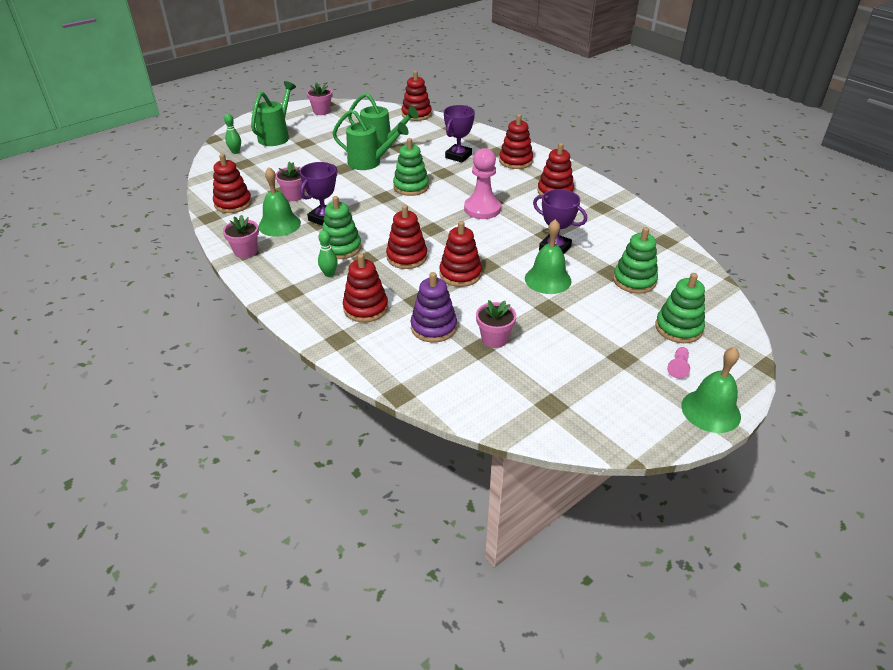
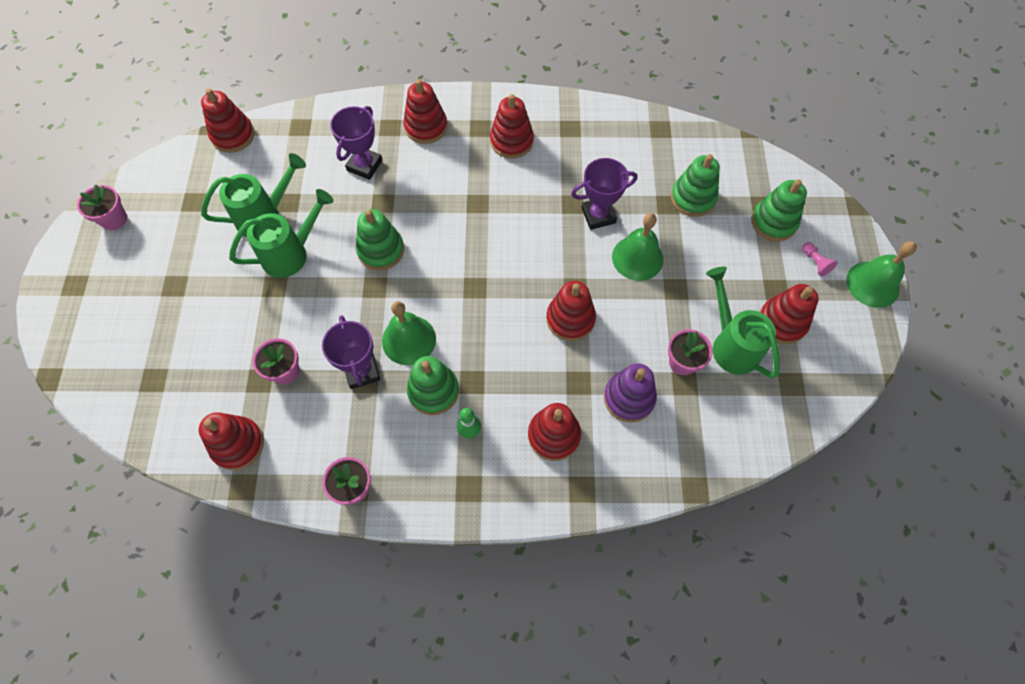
camera: 50 degrees left, 25 degrees up
(235, 152) = (113, 372): green bowling pin -> none
(276, 136) = (123, 305): green watering can -> green watering can (731, 344)
(279, 224) = (331, 422): green bell -> green bell (409, 340)
(407, 257) = (503, 343): red stacking toy -> red stacking toy (782, 322)
(458, 156) = (365, 165): purple trophy -> purple trophy turned 45 degrees clockwise
(482, 209) = (482, 221): pink pawn -> none

